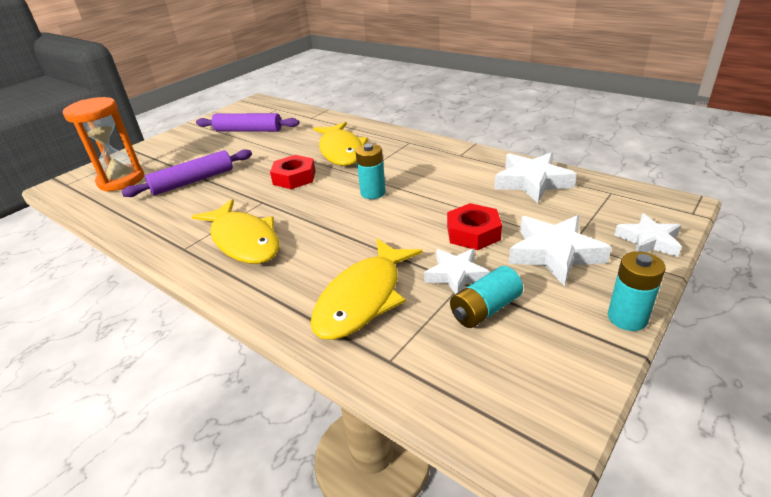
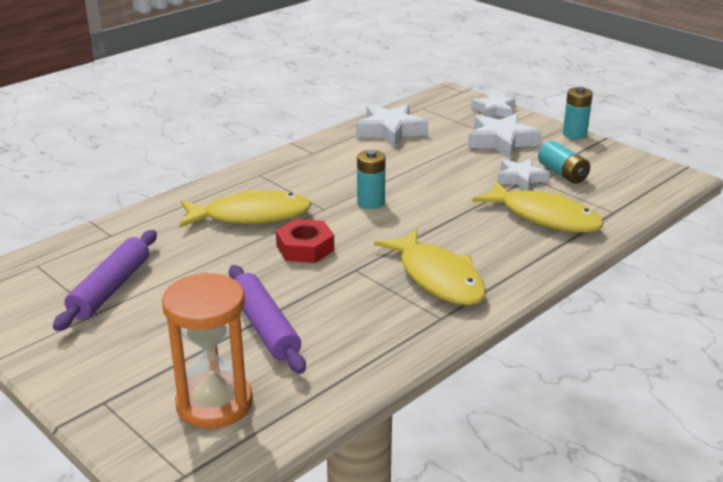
camera: 85 degrees left, 5 degrees down
(244, 240) = (437, 278): yellow fish -> yellow fish turned 90 degrees clockwise
(473, 233) = (464, 165): red nut -> none

